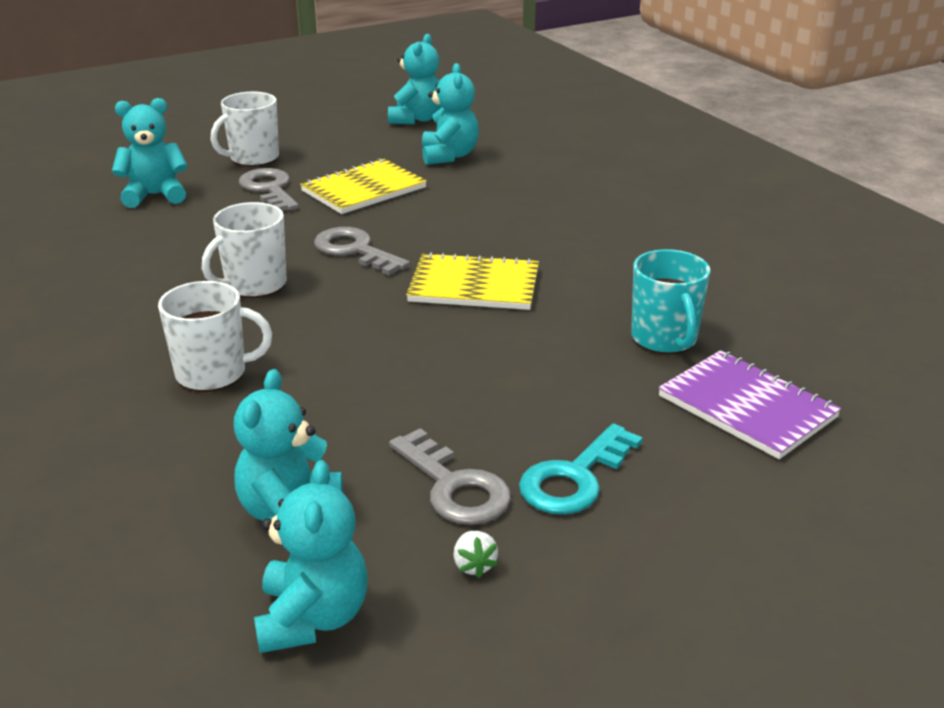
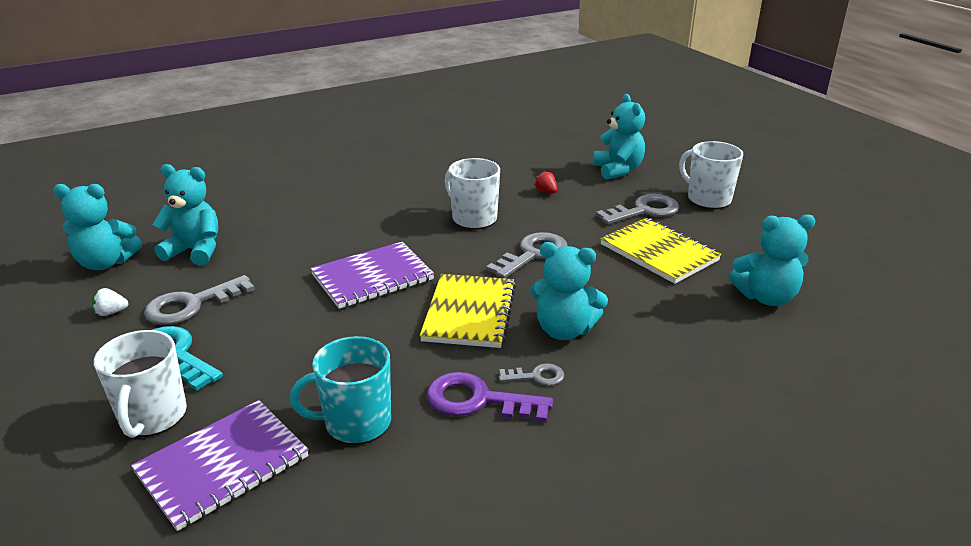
camera: 90 degrees right, 0 degrees up
(197, 239) = (546, 192): none -> red strawberry
(213, 373) = (355, 215): white mug -> white mug (152, 416)
(394, 347) = (372, 277): none -> purple notebook
(416, 119) = (863, 275): turquoise teddy bear -> turquoise teddy bear (564, 330)
(577, 254) = (537, 376): none -> grey key
(617, 280) = (478, 400): none -> purple key

